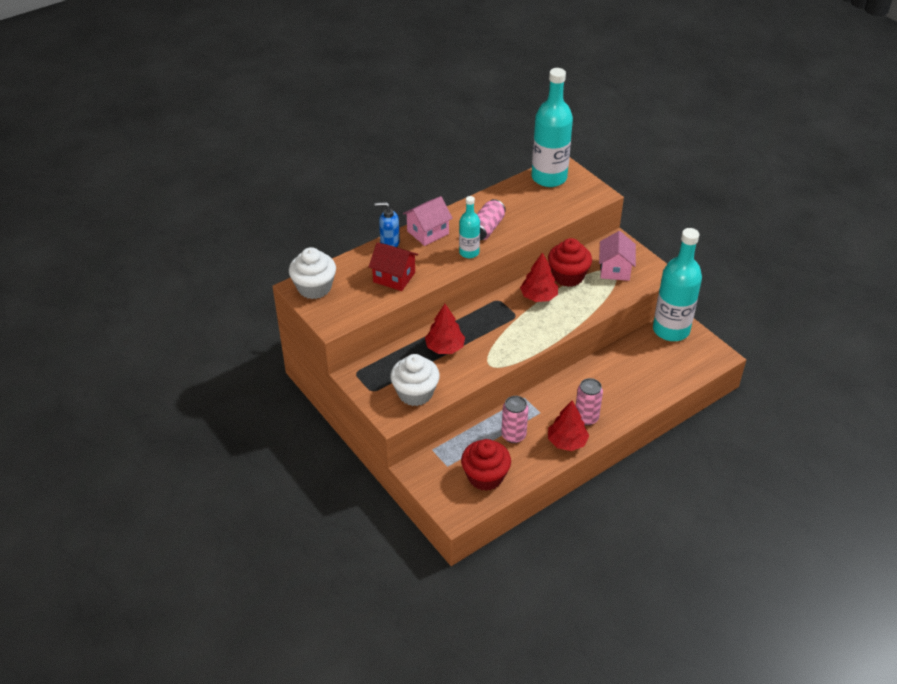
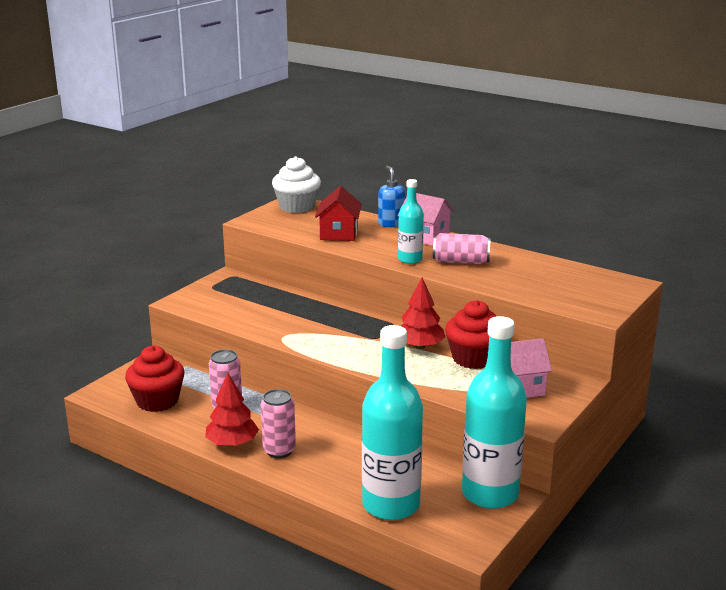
camera: 70 degrees right, 20 degrees down
(415, 393) = (218, 306): white cupcake -> none
(445, 347) = (295, 309): red tree -> none
(549, 178) = (597, 280): turquoise bottle -> turquoise bottle (391, 505)

